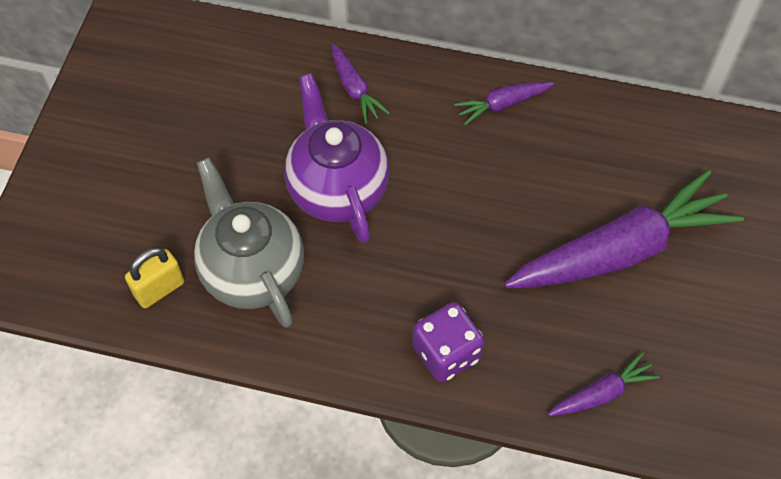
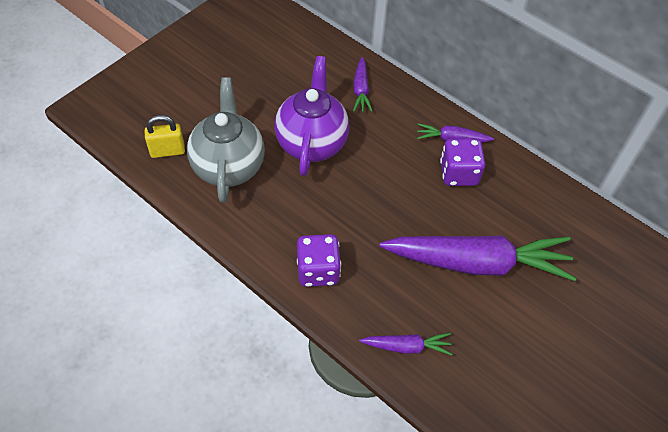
camera: 25 degrees right, 5 degrees down
(536, 146) = (459, 173): none -> purple dice

